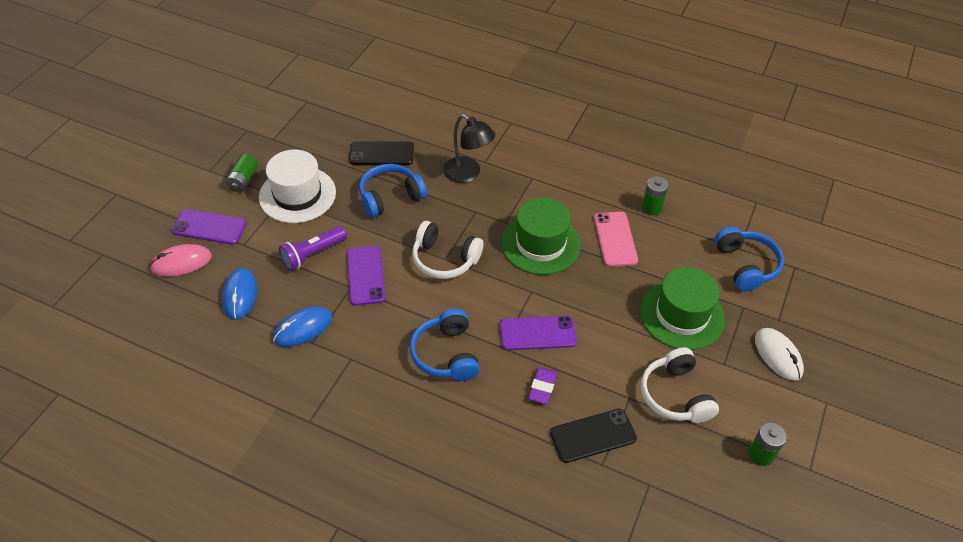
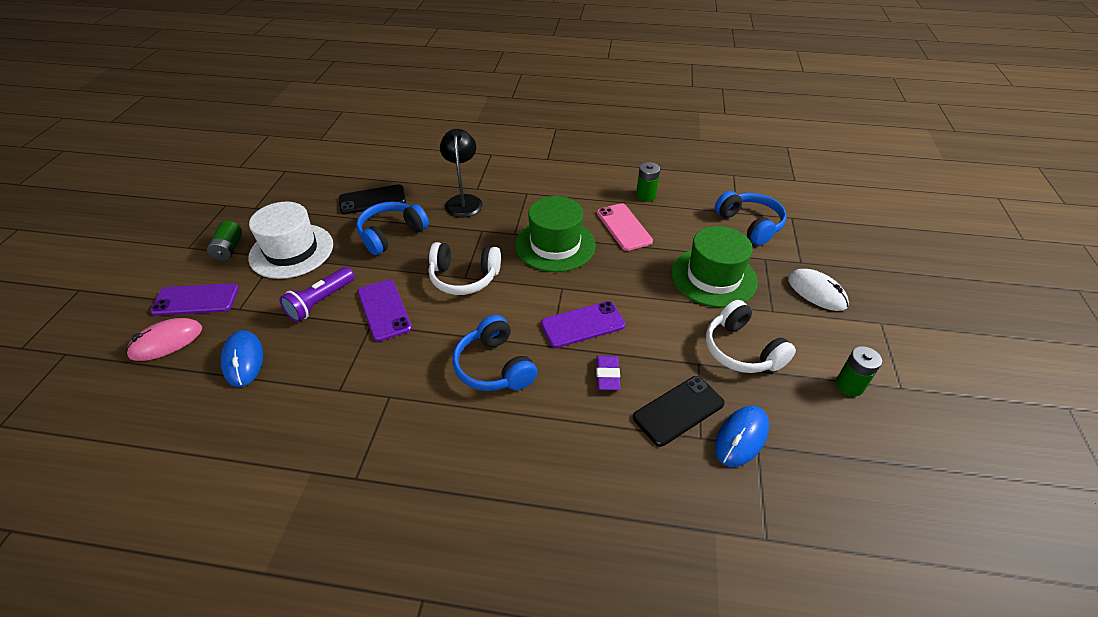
camera: 15 degrees left, 5 degrees down
(303, 328) = (325, 378): blue mouse -> blue mouse (741, 437)
(468, 174) = (464, 201): black lamp -> black lamp turned 120 degrees counterclockwise

